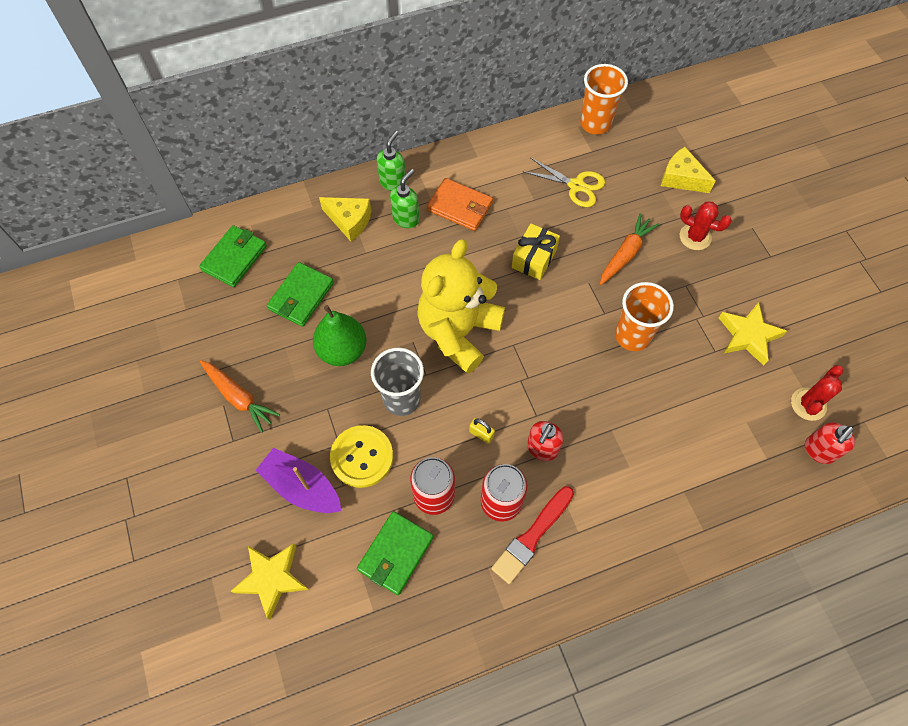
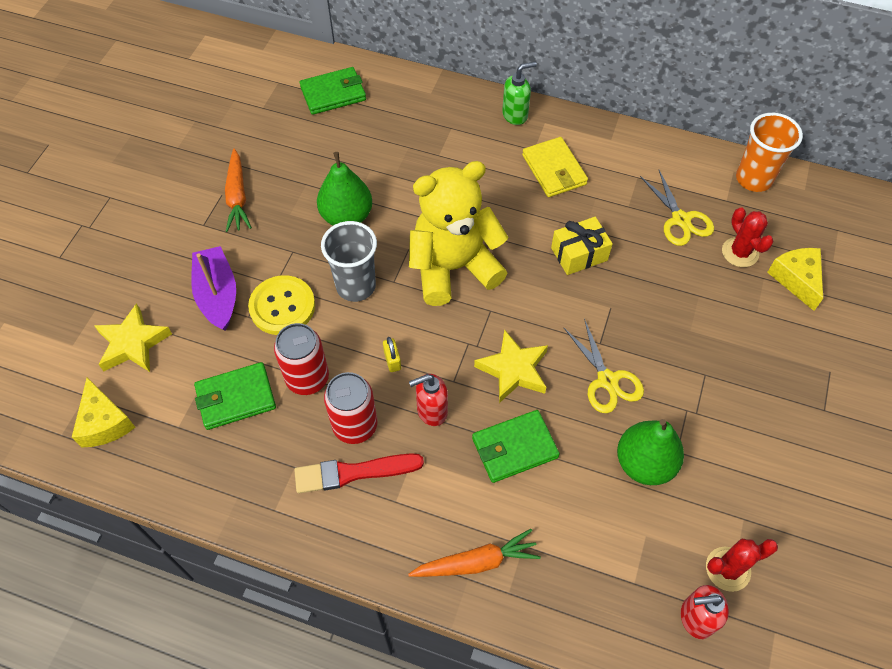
camera: 40 degrees right, 5 degrees down
(301, 296) = (355, 154): green wallet -> green wallet (514, 448)
(349, 221) = (449, 122): yellow cheese -> yellow cheese (104, 422)
(406, 218) = (498, 150): green soap dispenser -> none
(460, 207) = (554, 170): orange wallet -> yellow wallet
(625, 254) = (671, 307): orange carrot -> orange carrot (476, 562)
(632, 336) = (607, 380): orange cup -> yellow scissors
(695, 237) = (758, 339): red cactus -> red cactus (740, 252)
(704, 375) = (644, 463): none -> green pear
(748, 336) = (725, 462): yellow star -> yellow star (513, 370)

